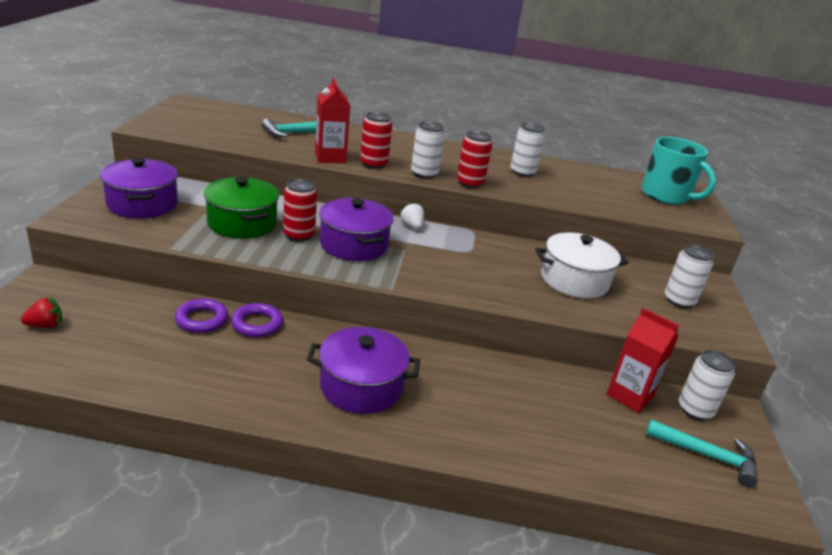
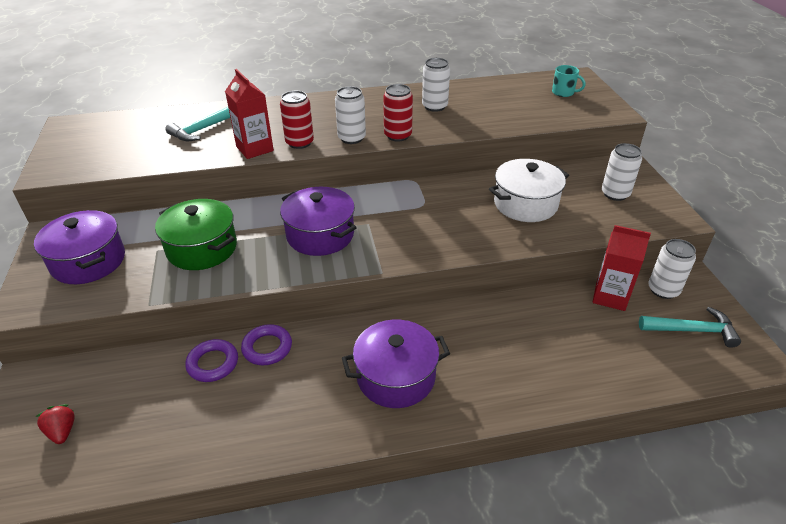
camera: 15 degrees left, 10 degrees up
(45, 325) = (62, 431): red strawberry -> red strawberry turned 75 degrees counterclockwise
(299, 235) = (264, 242): red can -> none
(412, 226) = (359, 194): white strawberry -> none
(666, 196) = (563, 92): turquoise mug -> turquoise mug, size x0.50

